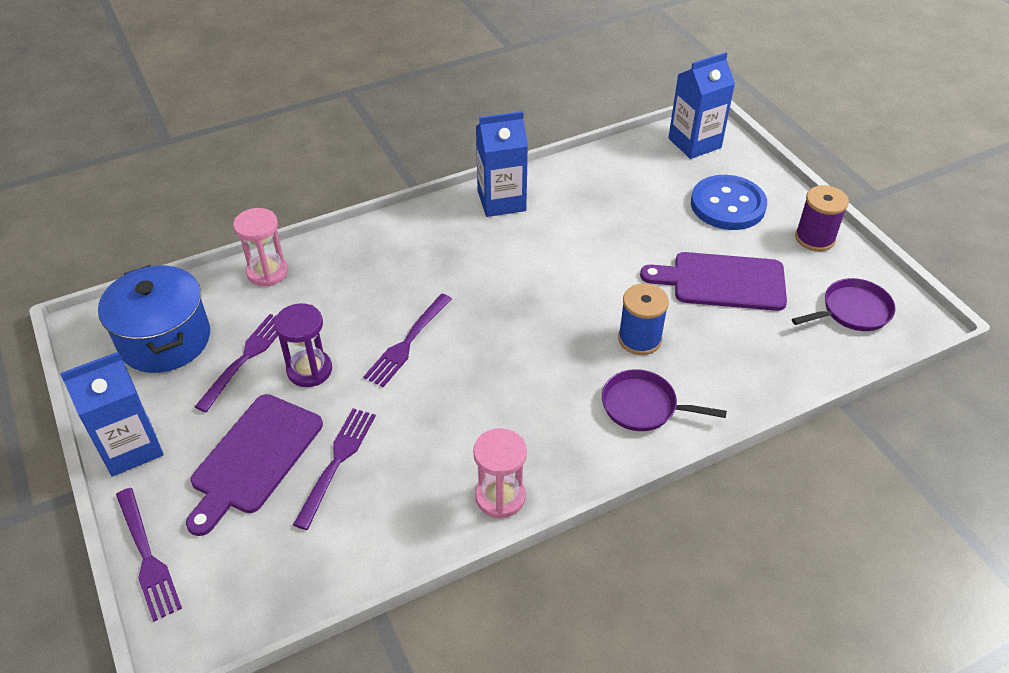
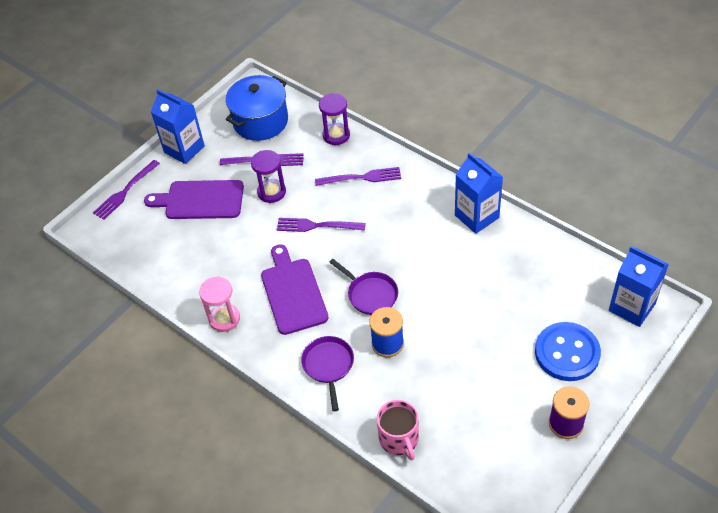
camera: 70 degrees right, 5 degrees up
(267, 272) = (336, 135): pink hourglass -> purple hourglass
(336, 462) = (213, 235): purple fork -> purple fork (361, 177)
(722, 281) = (475, 375): purple cutting board -> purple cutting board (293, 292)
(782, 376) = (399, 439): none -> pink mug
(852, 311) = (494, 470): purple pan -> purple pan (370, 294)

